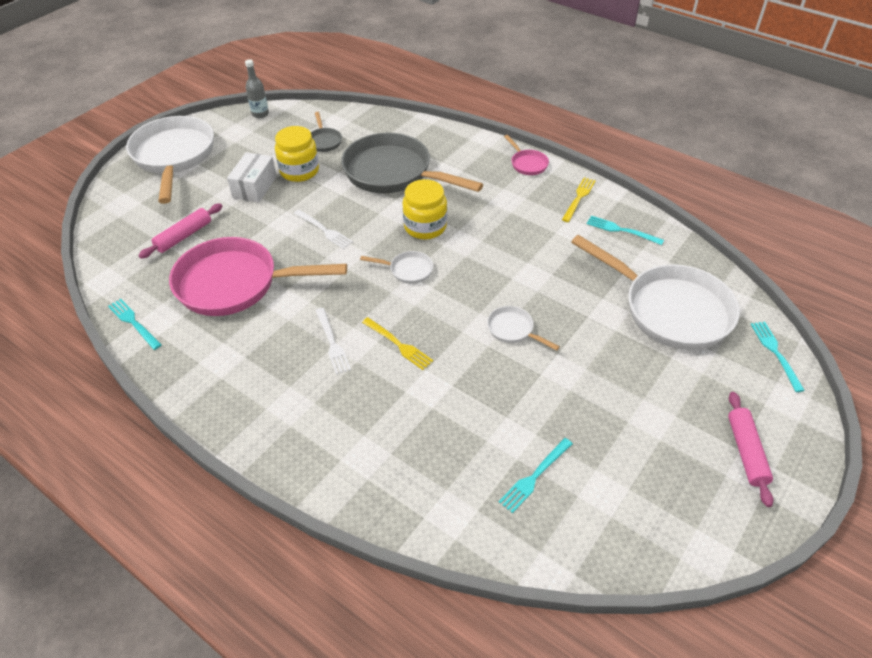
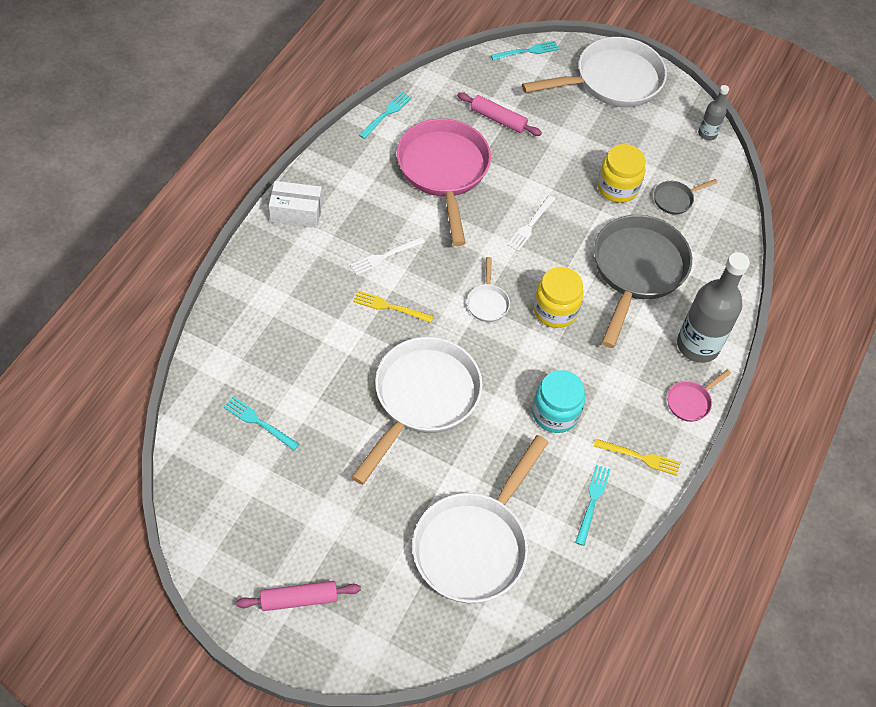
camera: 75 degrees right, 10 degrees up
(254, 187) = (582, 156): white box -> white box (296, 212)
(398, 345) = (390, 307): yellow fork -> yellow fork turned 75 degrees clockwise
(474, 152) = (697, 345): none -> grey bottle
(513, 330) = (422, 399): white pan -> white pan, size x2.35
(534, 241) = (555, 413): none -> turquoise jar
(775, 353) = (428, 646): turquoise fork -> turquoise fork (527, 51)

